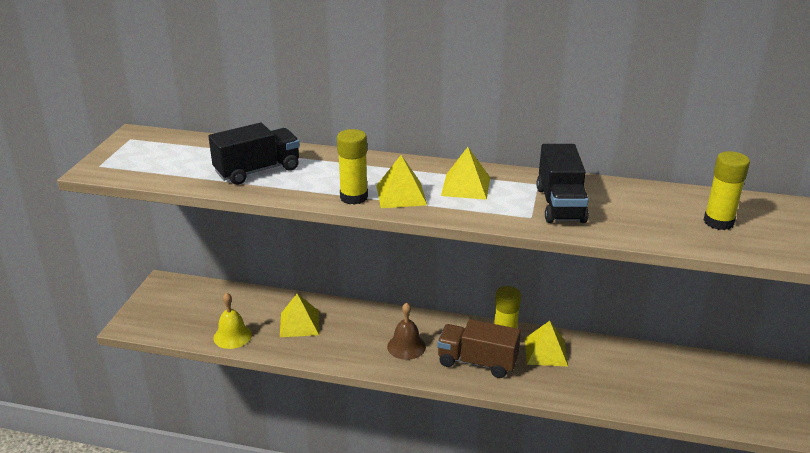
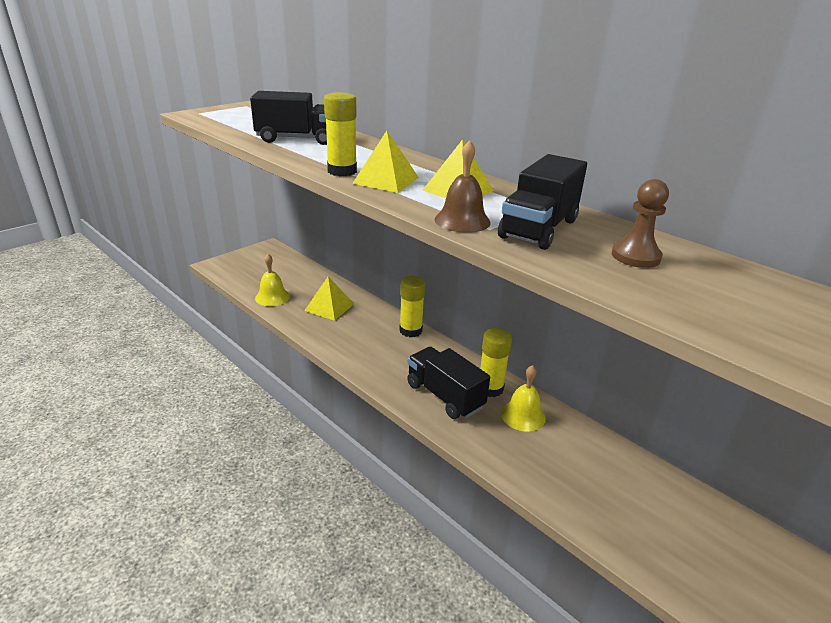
camera: 30 degrees right, 0 degrees up
(406, 346) = (395, 357): brown bell -> brown bell (462, 220)
(477, 362) = (445, 396): brown truck -> black truck
(546, 351) = (523, 415): yellow pyramid -> yellow bell
(638, 207) = (635, 256): none -> brown pawn
(718, 222) = (738, 302): yellow glue stick -> yellow glue stick (410, 330)

